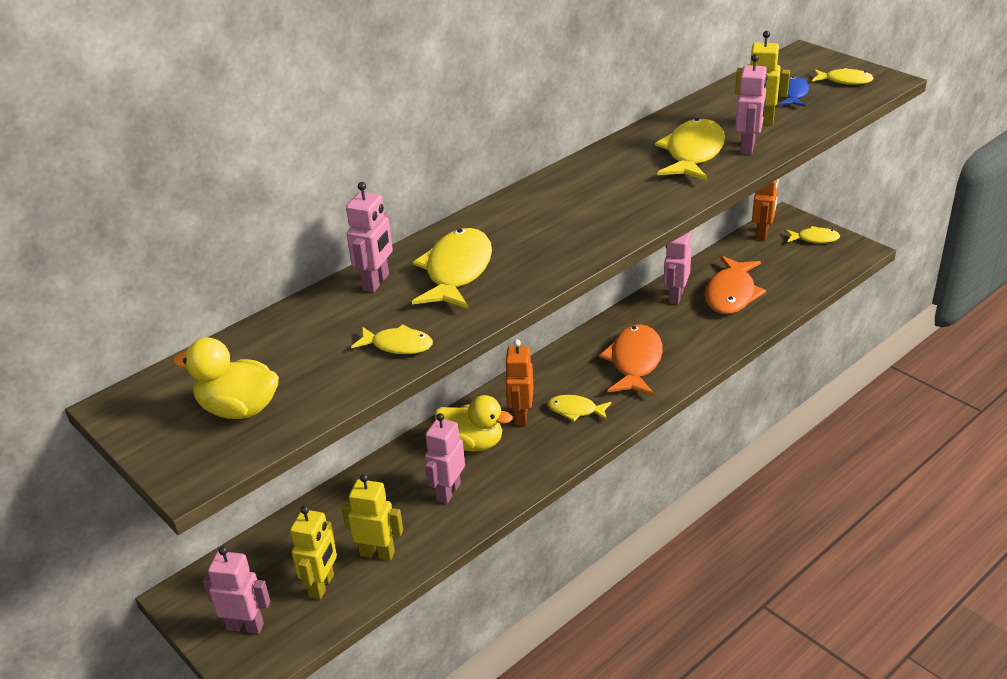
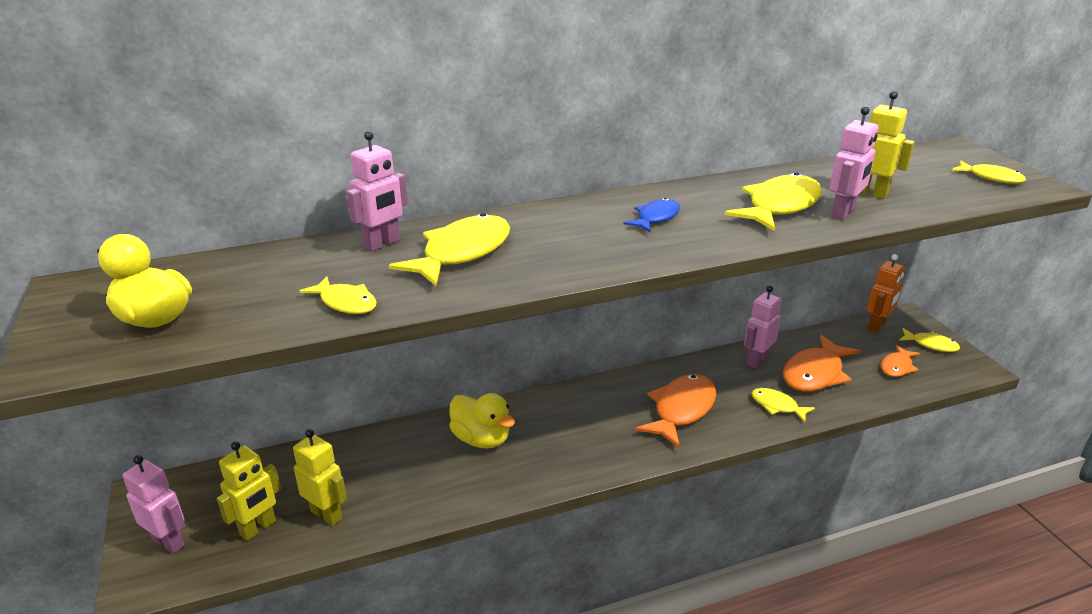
camera: 20 degrees right, 5 degrees down
(448, 492) = (429, 477): pink robot -> none
(521, 416) = (541, 428): orange robot -> none
(575, 410) = (596, 438): yellow fish -> yellow fish (777, 406)
(793, 94) = (924, 178): blue fish -> blue fish (656, 218)
(795, 268) = (897, 367): none -> orange fish

